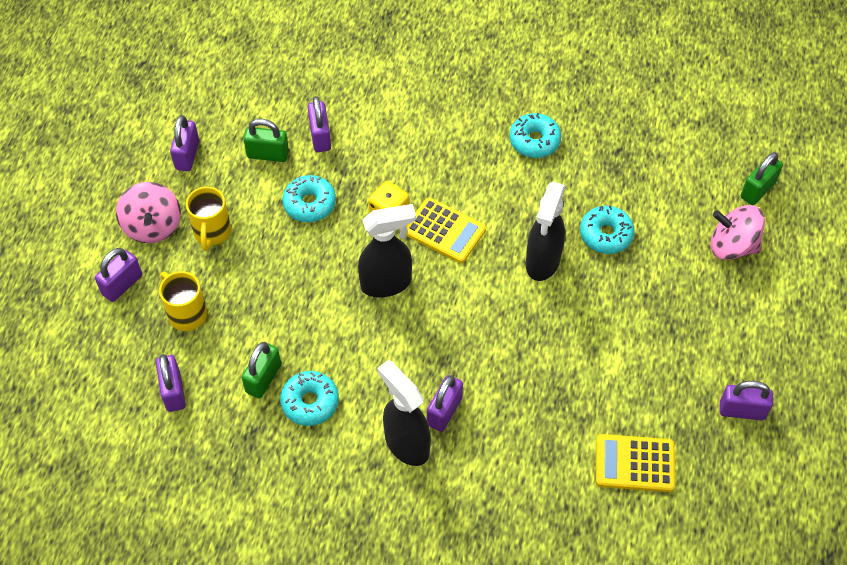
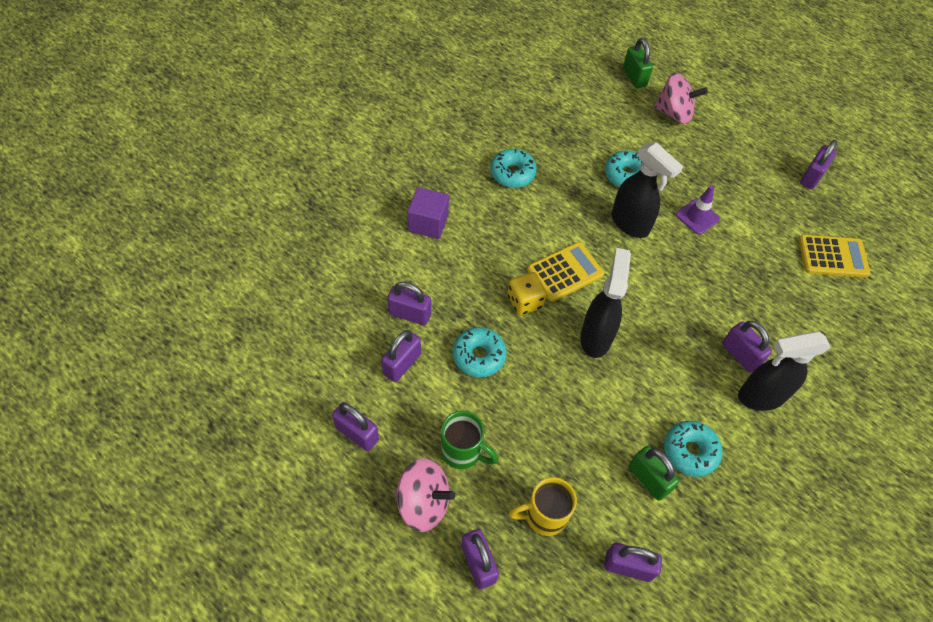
camera: 65 degrees left, 0 degrees up
(212, 232) = (463, 452): yellow mug -> green mug
(268, 154) = (402, 364): green padlock -> purple padlock
(426, 104) = (428, 223): none -> purple cube
(596, 317) = (697, 217): none -> purple traffic cone
(634, 463) = (833, 257): yellow calculator -> yellow calculator turned 120 degrees counterclockwise
(732, 246) = (674, 113): pink spinning top -> pink spinning top turned 120 degrees counterclockwise

